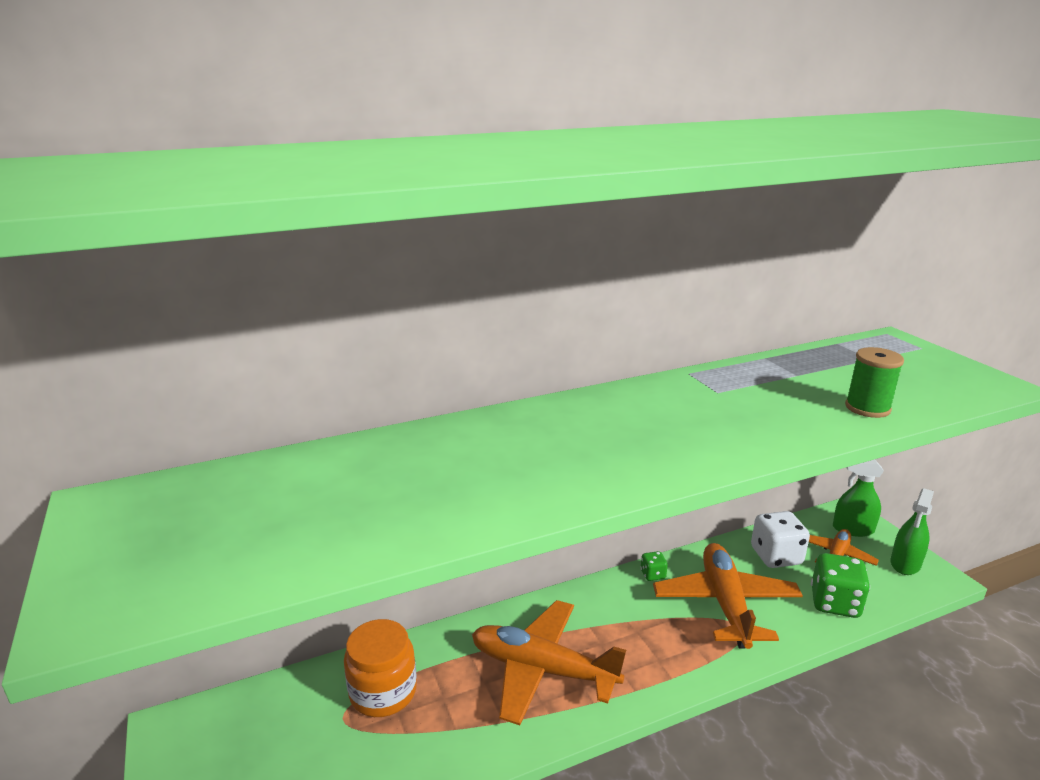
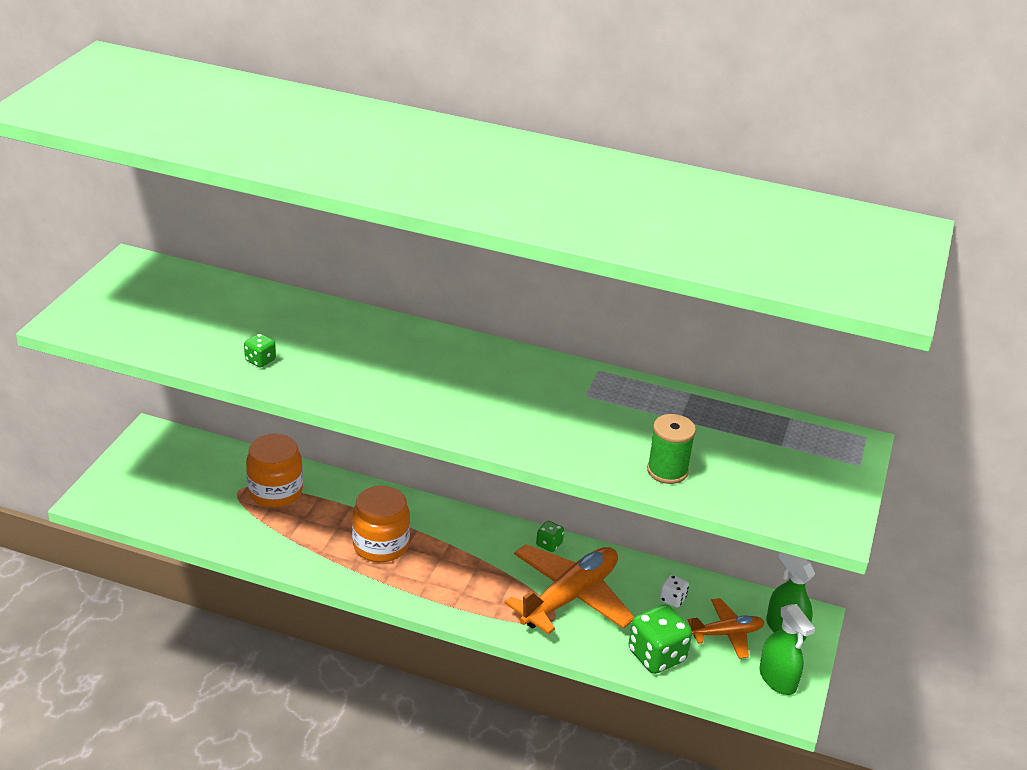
camera: 40 degrees right, 10 degrees up
(420, 514) = (260, 360): none -> green dice
(542, 670) = (381, 545): orange plane -> orange jar
(776, 556) = (672, 599): white dice -> white dice, size x0.50
(905, 564) = (777, 679): green spray bottle -> green spray bottle turned 105 degrees counterclockwise

